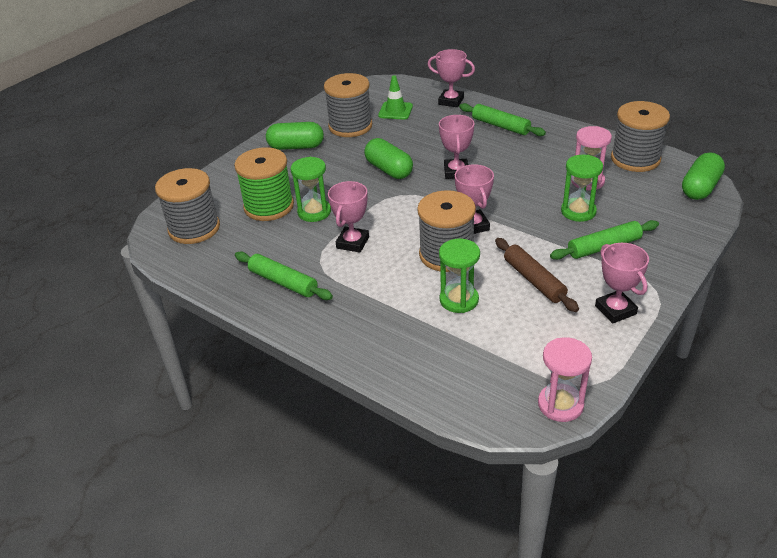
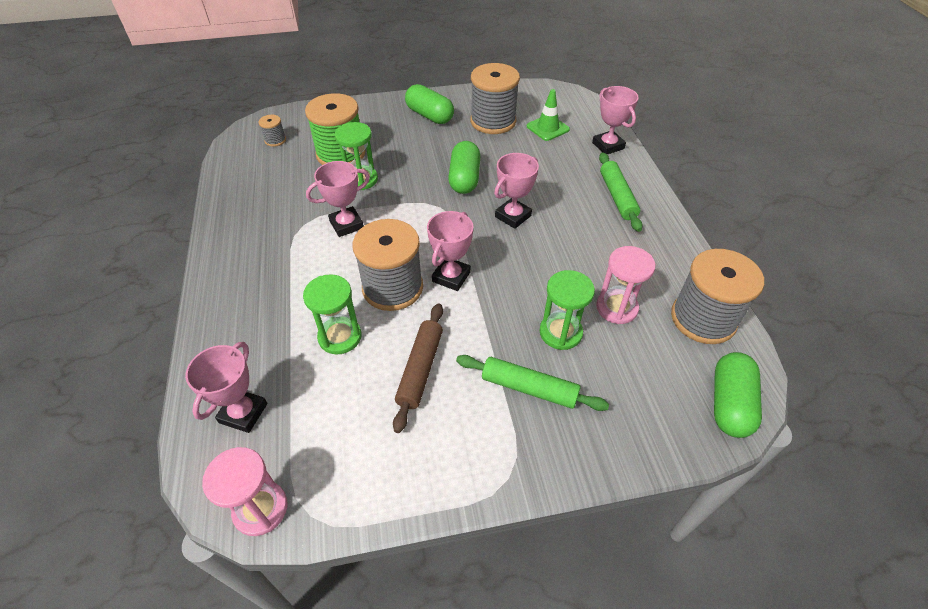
camera: 40 degrees right, 10 degrees up
(194, 228) = (275, 140): grey spool -> grey spool, size x0.44
(283, 282) = (259, 223): green rolling pin -> none
(615, 310) = (441, 462): pink trophy -> pink trophy (243, 413)
(700, 188) = (729, 403): green capsule -> green capsule turned 60 degrees counterclockwise

